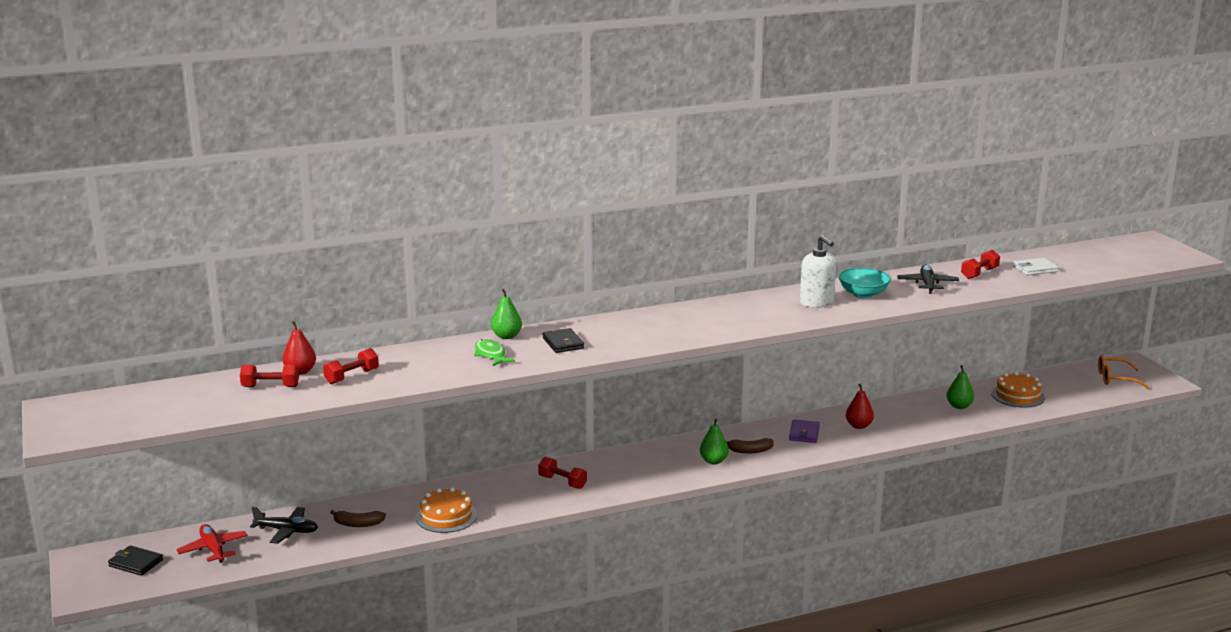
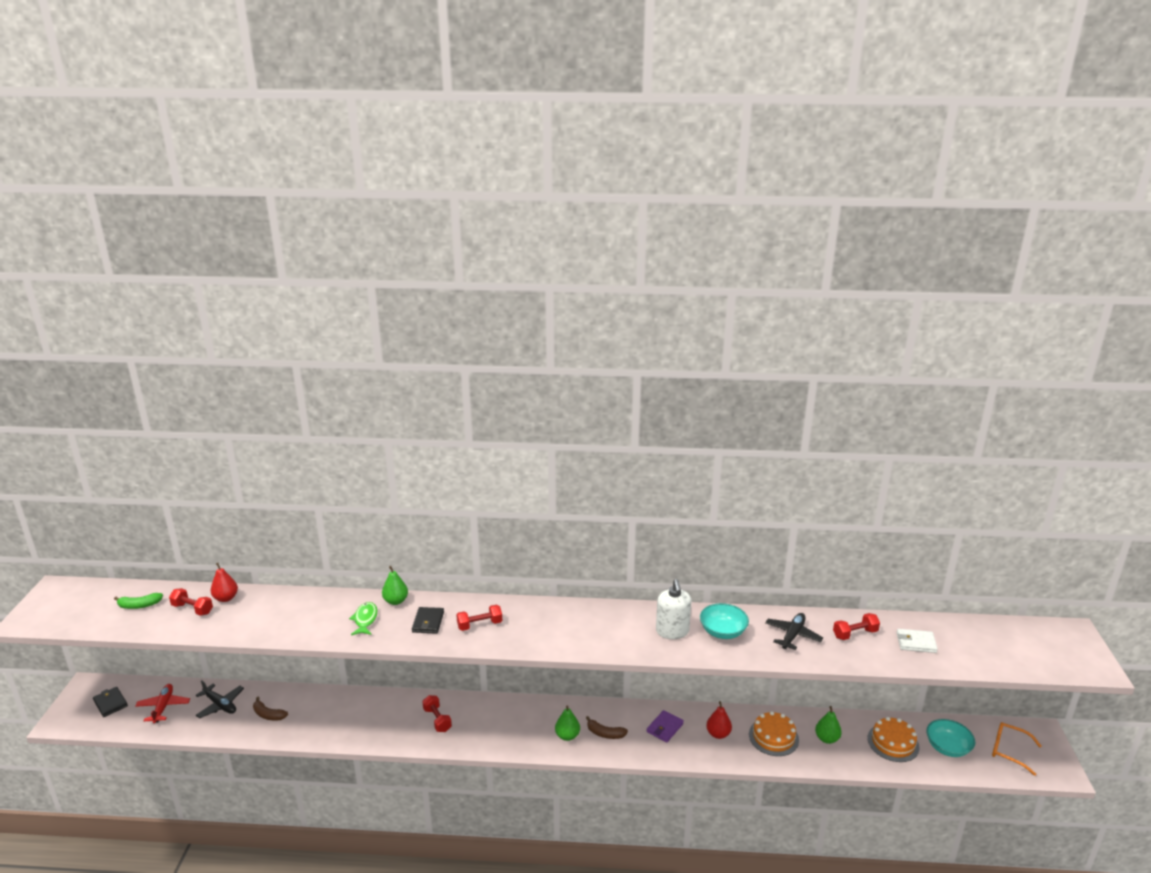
camera: 25 degrees right, 5 degrees up
(196, 397) = (139, 605): none -> green banana
(352, 377) = (252, 615): red dumbbell -> red dumbbell (479, 625)
(446, 516) = (330, 728): orange cake -> orange cake (773, 737)
(1065, 388) = (947, 747): none -> turquoise bowl

